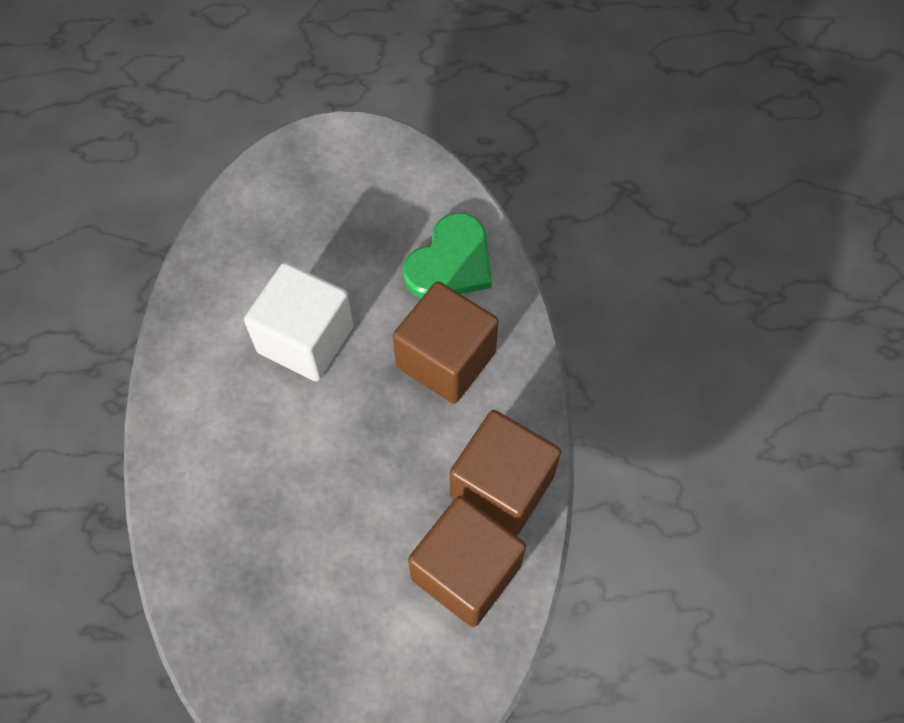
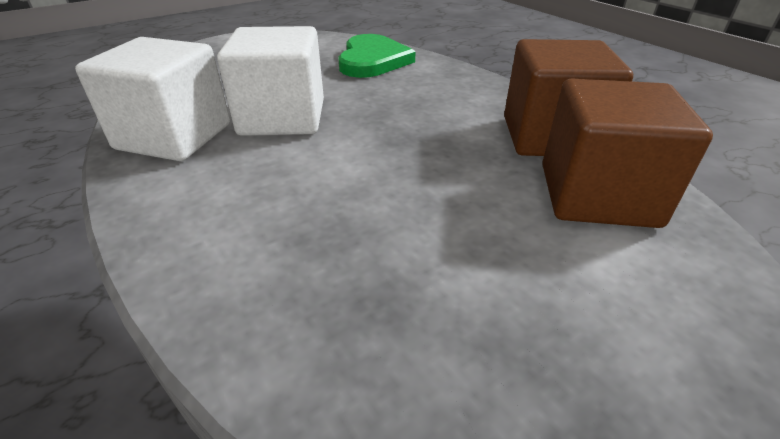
camera: 30 degrees left, 25 degrees down
(212, 327) = (174, 136): none -> white cube
(446, 359) = (419, 95): brown cube -> none

